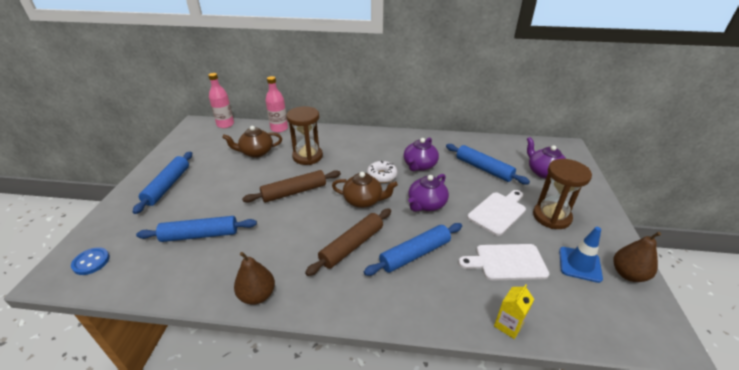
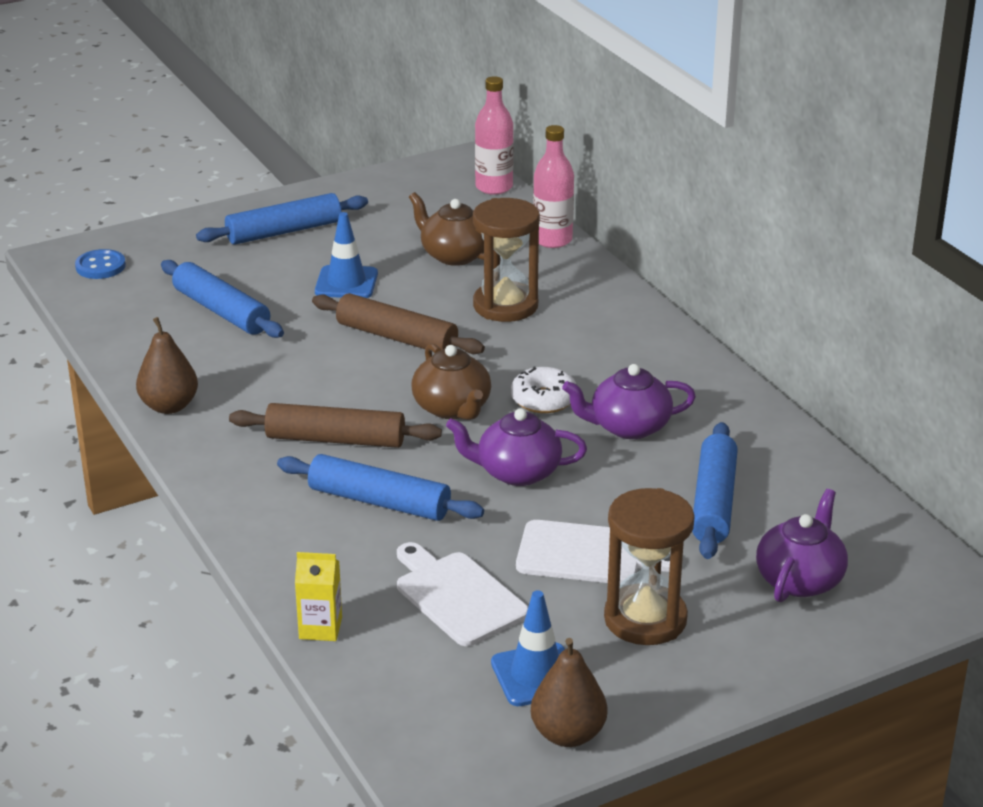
camera: 55 degrees right, 5 degrees down
(234, 187) = (346, 283): none -> blue traffic cone

